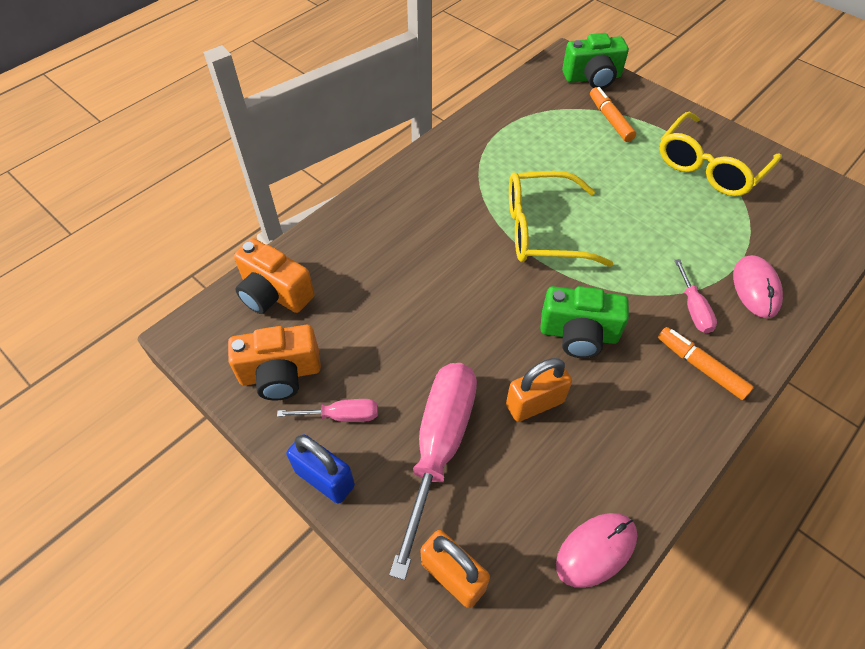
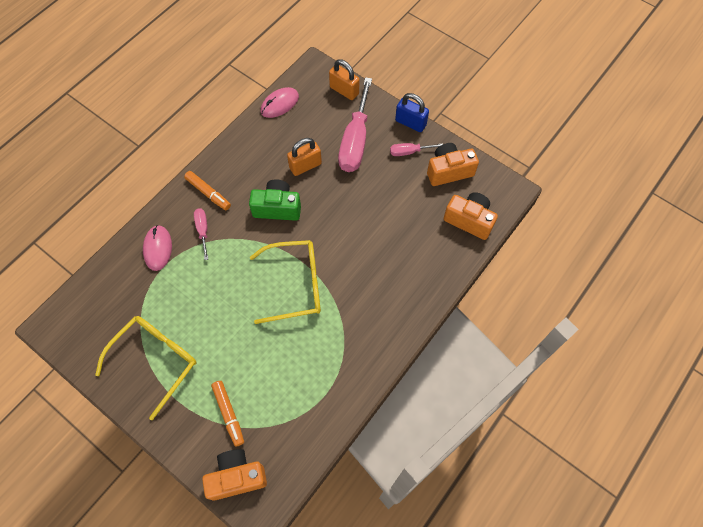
camera: 175 degrees right, 10 degrees up
(592, 78) = (237, 477): green camera -> orange camera

